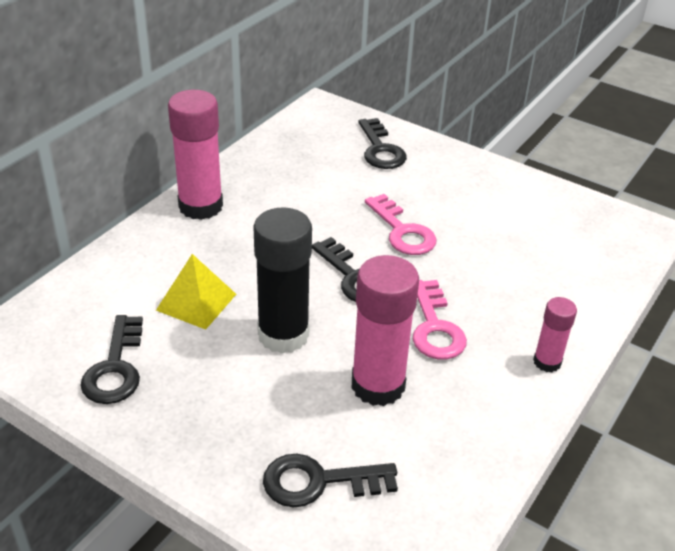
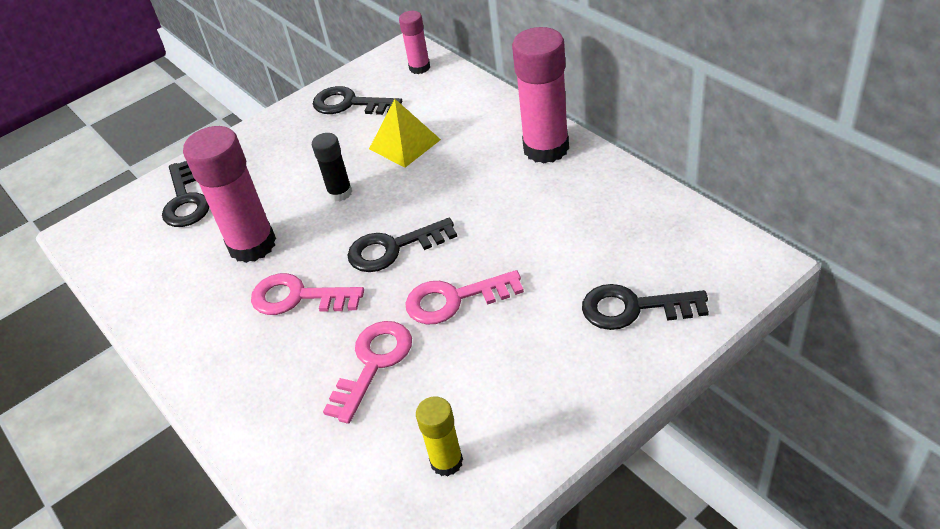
camera: 115 degrees right, 5 degrees up
(283, 335) = (340, 193): black glue stick -> black glue stick, size x0.53
(319, 482) = (185, 200): black key -> black key turned 150 degrees clockwise
(485, 262) = (373, 364): none -> pink key
(545, 212) = (446, 461): none -> yellow glue stick
(547, 362) = (209, 376): pink glue stick -> pink glue stick (419, 68)

